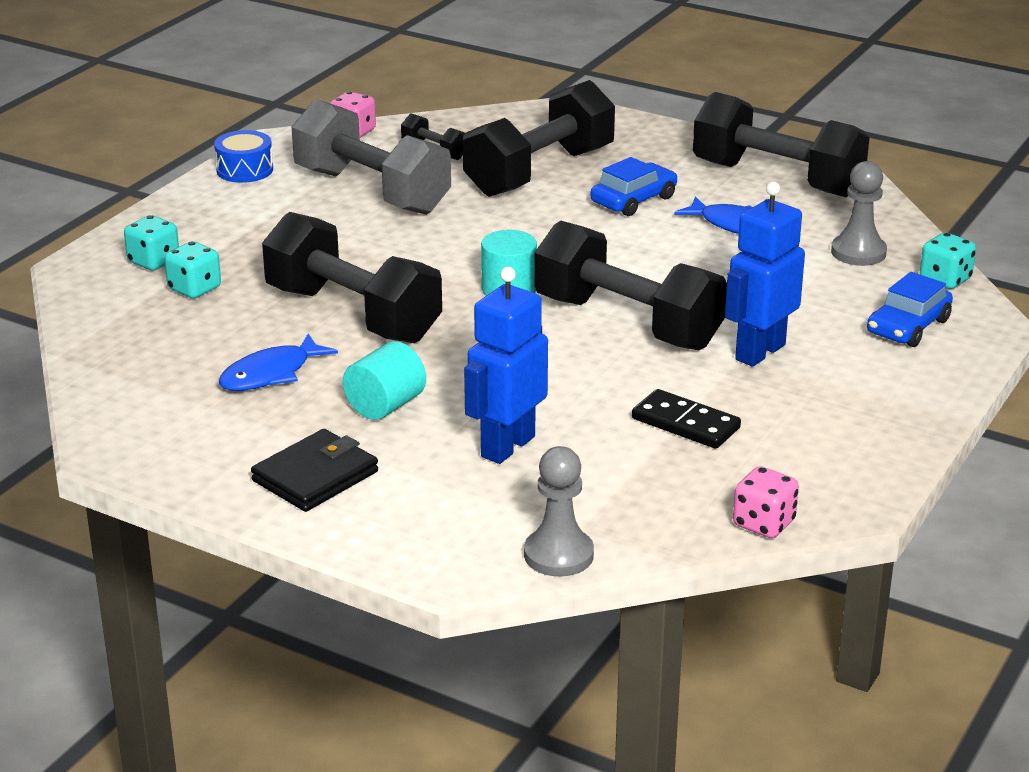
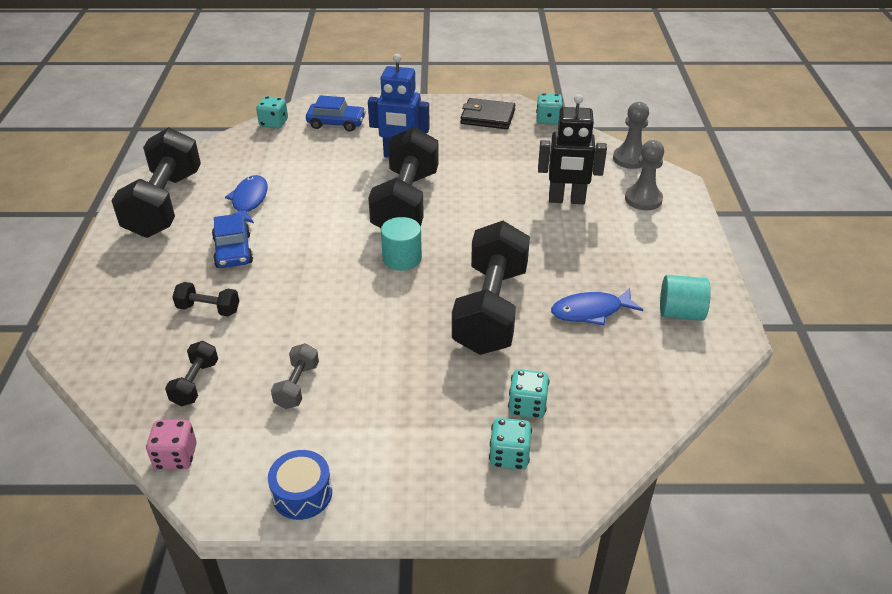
camera: 120 degrees left, 10 degrees up
(271, 374) = (590, 311): blue fish -> blue fish turned 150 degrees clockwise
(315, 476) = (661, 248): black wallet -> black wallet (487, 117)
(372, 191) = (297, 386): grey dumbbell -> grey dumbbell, size x0.43
(385, 406) = (574, 253): turquoise cylinder -> turquoise cylinder (680, 313)
(507, 446) = (566, 200): blue robot -> black robot
(539, 172) = (208, 309): black dumbbell -> black dumbbell, size x0.43
(633, 200) = (233, 251): blue car -> blue car turned 120 degrees counterclockwise
(685, 423) = (490, 158): black domino -> none
(763, 523) = (548, 120): pink dice -> turquoise dice
(858, 252) = (258, 154): grey pawn -> grey pawn (643, 199)

